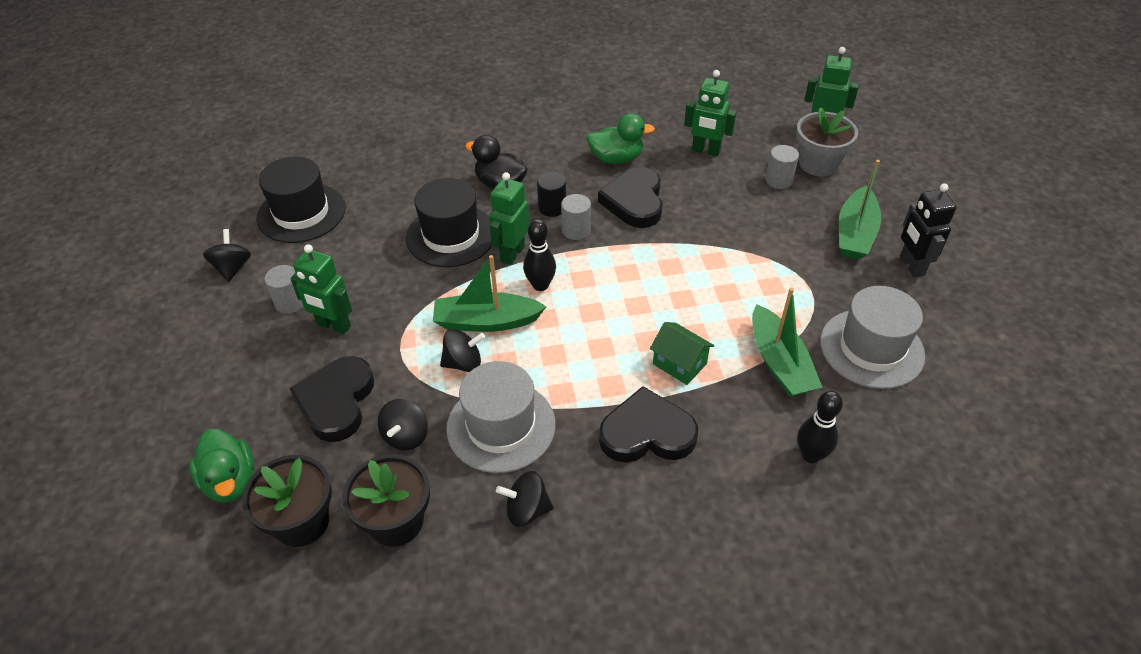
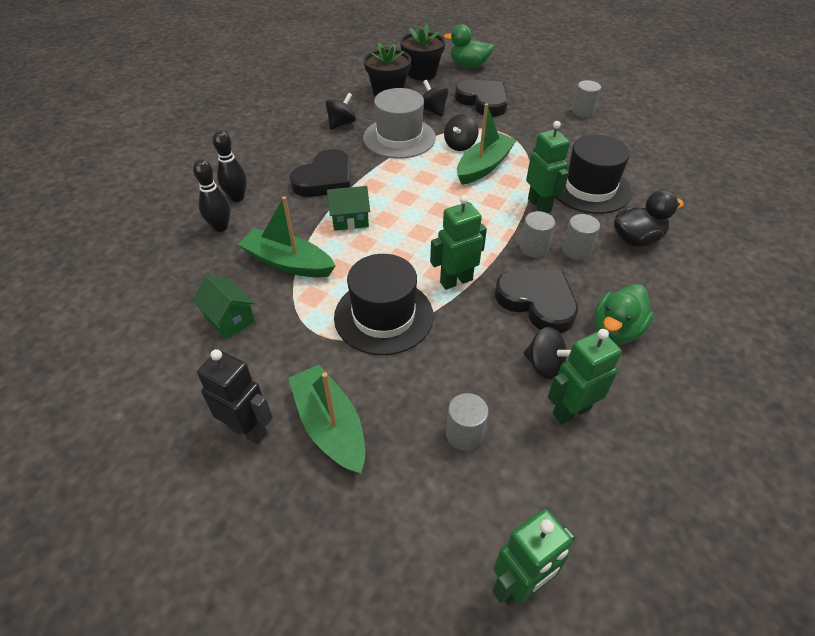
camera: 130 degrees right, 0 degrees up
(232, 268) = (638, 104): black spinning top -> black spinning top (544, 365)
(301, 213) = (679, 141): black hat -> black hat (383, 316)
(333, 325) = (545, 118): green robot -> green robot (456, 281)
(540, 285) = (492, 201): black bowling pin -> black bowling pin (237, 197)
(552, 207) = (576, 251): black cylinder -> grey cylinder
(818, 164) = (455, 500): grey flower pot -> none
(871, 348) = (229, 319): grey hat -> green house

